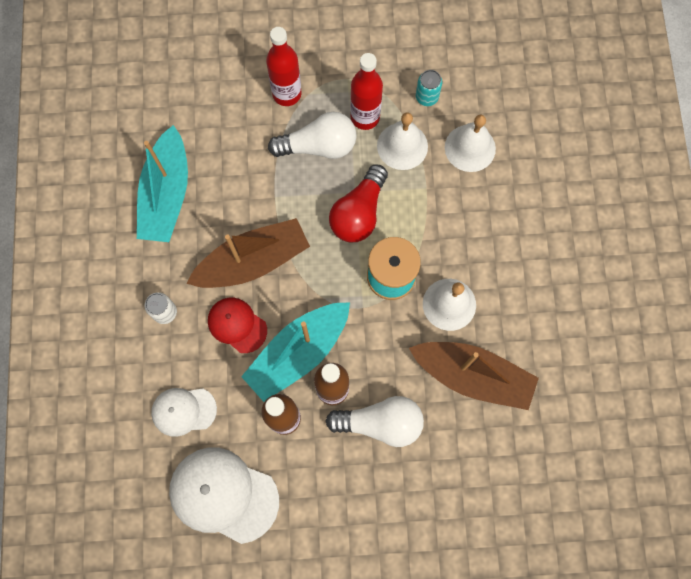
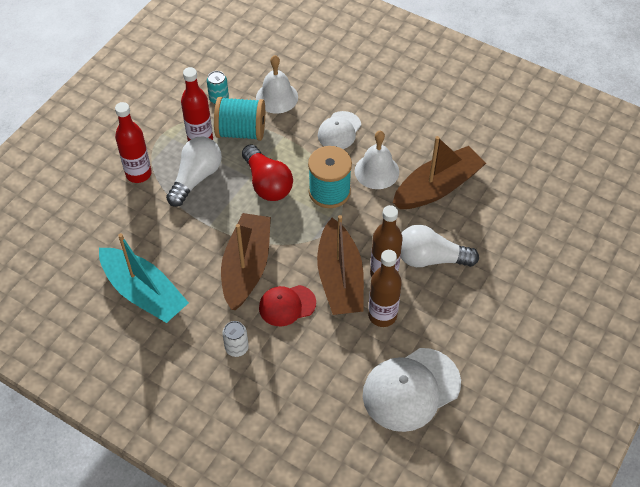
camera: 55 degrees left, 20 degrees down
(183, 411) = (325, 379): white cap -> white cap (339, 131)
(298, 353) = (340, 279): turquoise boat -> brown boat
(380, 423) = (430, 258): white light bulb -> white light bulb turned 120 degrees counterclockwise
(402, 146) = (241, 131): white bell -> turquoise spool

